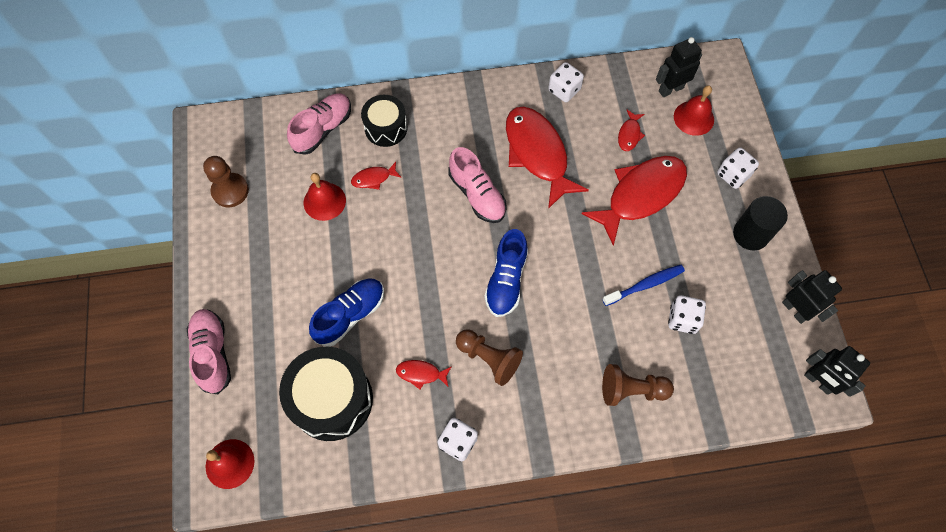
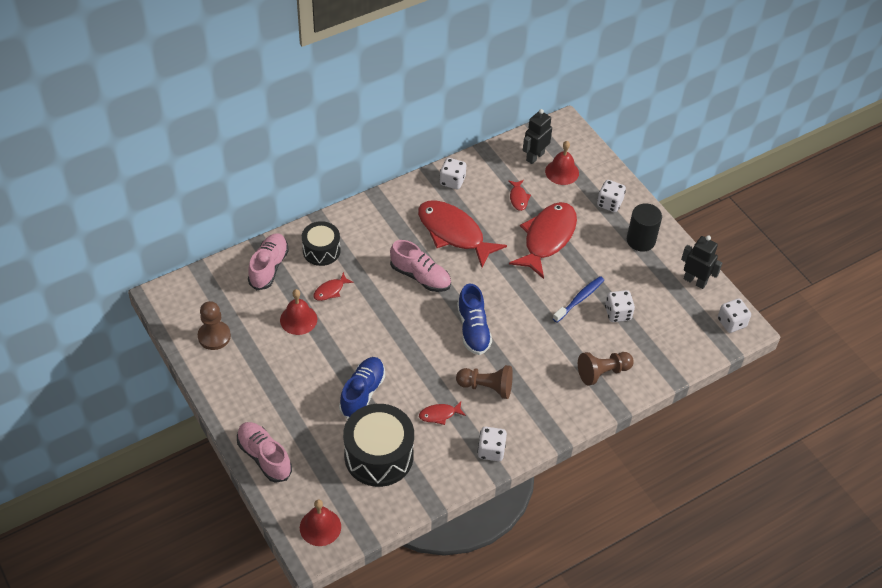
camera: 25 degrees left, 15 degrees down
(818, 381) = (731, 323): black robot -> white dice

